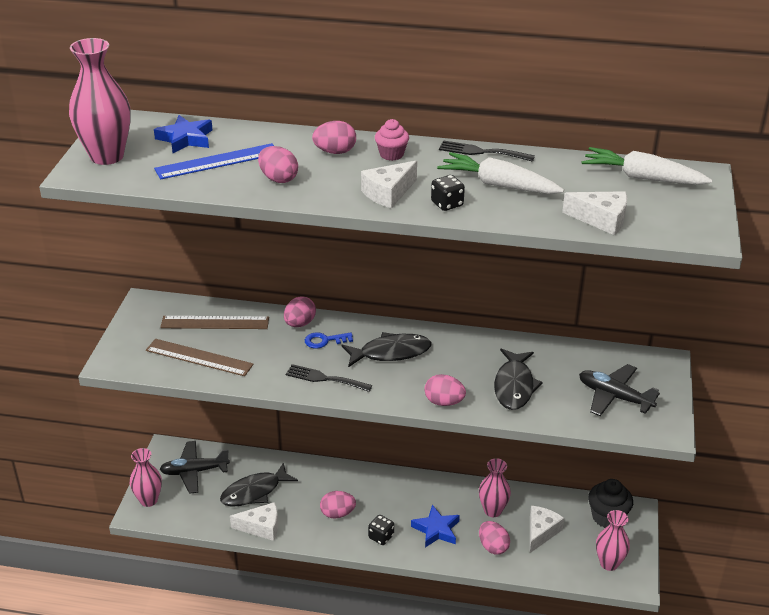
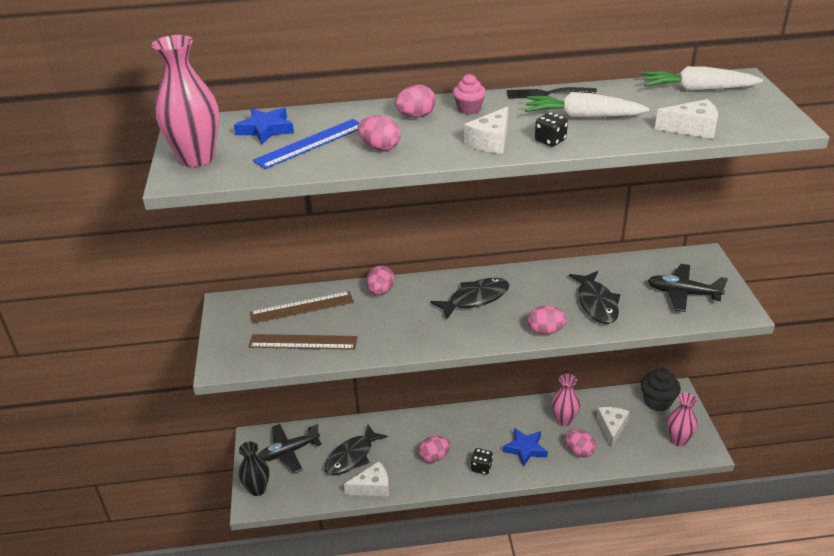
camera: 15 degrees left, 0 degrees up
(148, 500) = (257, 489): pink vase -> black vase
(324, 341) = (411, 301): blue key -> none
(324, 378) = (429, 335): black fork -> none

